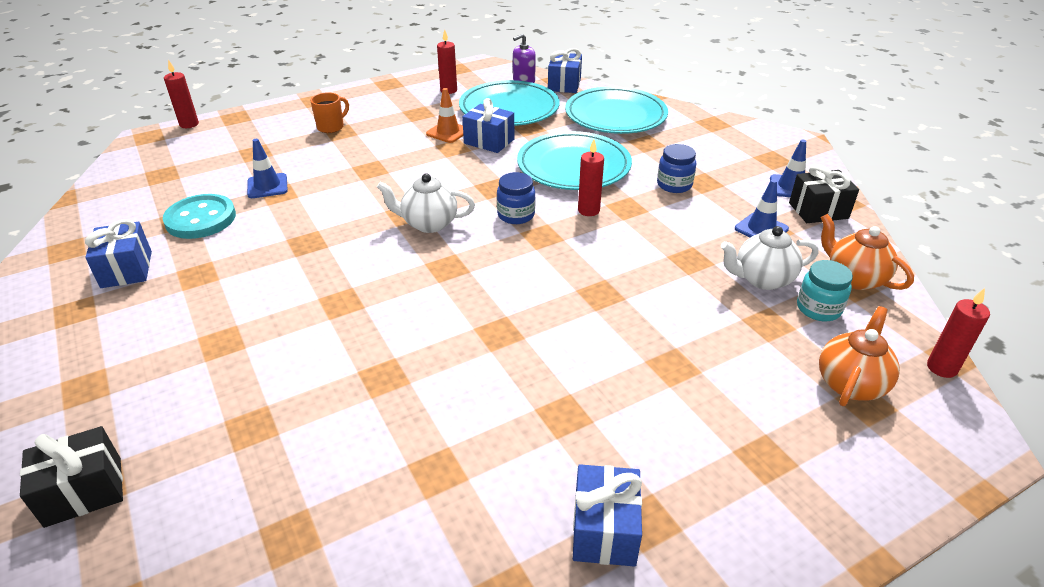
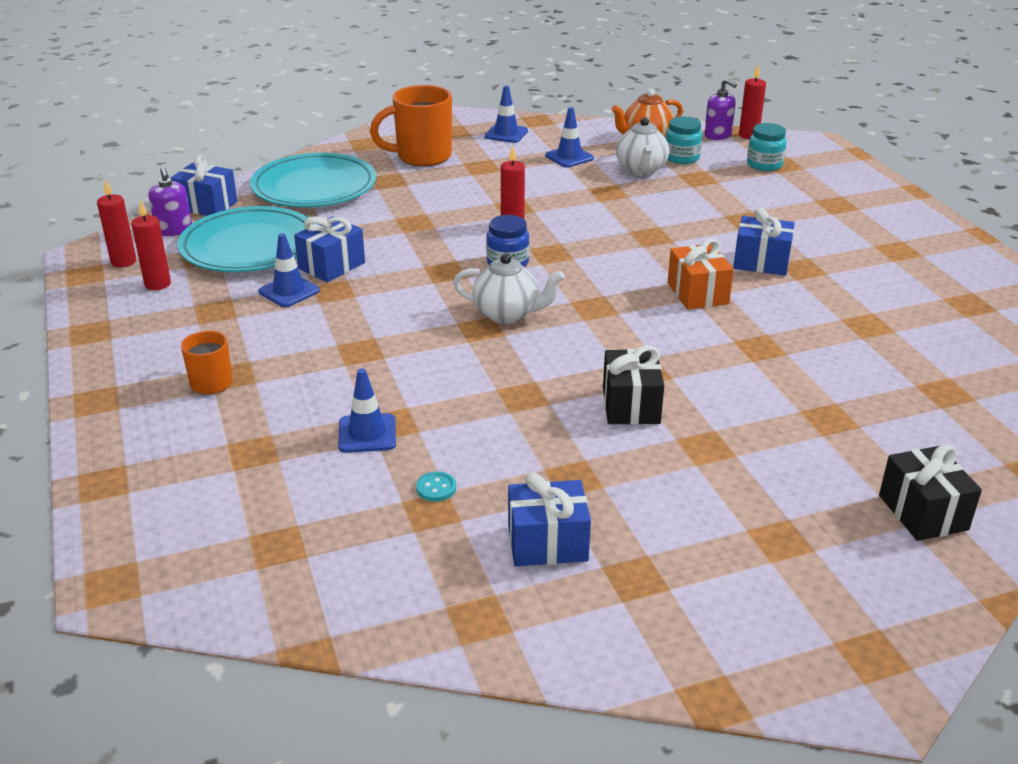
camera: 80 degrees left, 5 degrees down
(189, 124) = (94, 536): red candle -> red candle (123, 262)
(201, 219) = (436, 488): turquoise button -> turquoise button, size x0.40
(429, 224) = (507, 314): white teapot -> white teapot turned 90 degrees counterclockwise
(448, 132) = (289, 291): orange traffic cone -> blue traffic cone
(485, 330) = (697, 293): none -> orange gift
(573, 166) = (419, 222): turquoise plate -> none
(604, 530) = (908, 265): blue gift -> blue gift (761, 262)
(674, 185) = (481, 180): blue jar -> none
(703, 151) = (422, 157): none -> orange mug
(818, 210) = (548, 131): black gift -> black gift (631, 405)
(850, 383) = (764, 165): orange teapot -> turquoise jar
(917, 338) = (718, 135): none -> purple soap dispenser

